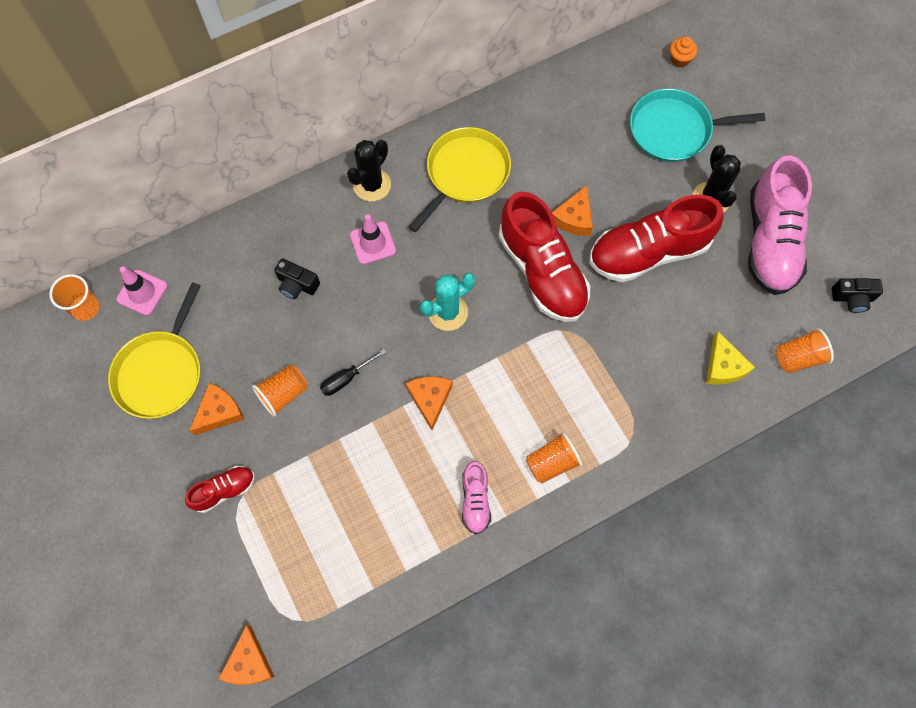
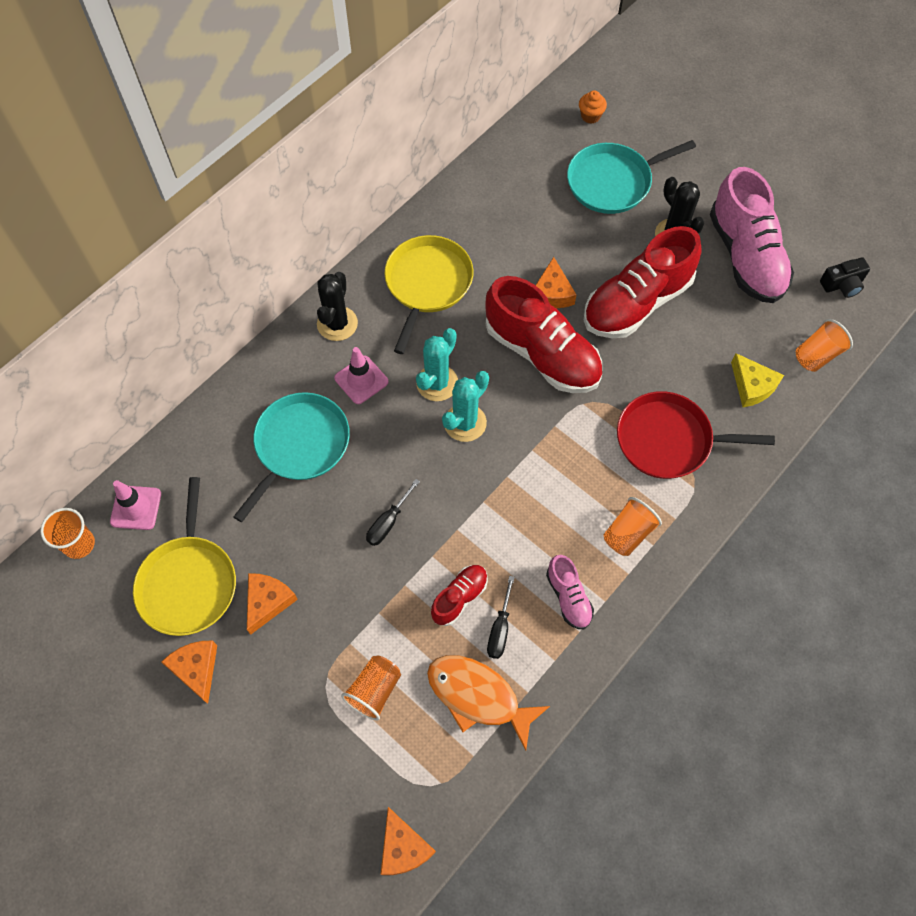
camera: 20 degrees left, 5 degrees down
(224, 491) = (305, 680): red shoe -> red shoe (459, 597)
(283, 394) = (329, 559): orange cup -> orange cup (374, 691)
(297, 284) = (299, 446): black camera -> turquoise pan
(362, 559) = (478, 697): none -> orange fish
(404, 506) = (500, 628): none -> black screwdriver
(430, 399) = (482, 513): orange cheese -> orange cheese (196, 669)
(437, 268) = (437, 383): none -> turquoise cactus
(624, 390) = (669, 440): none -> red pan

